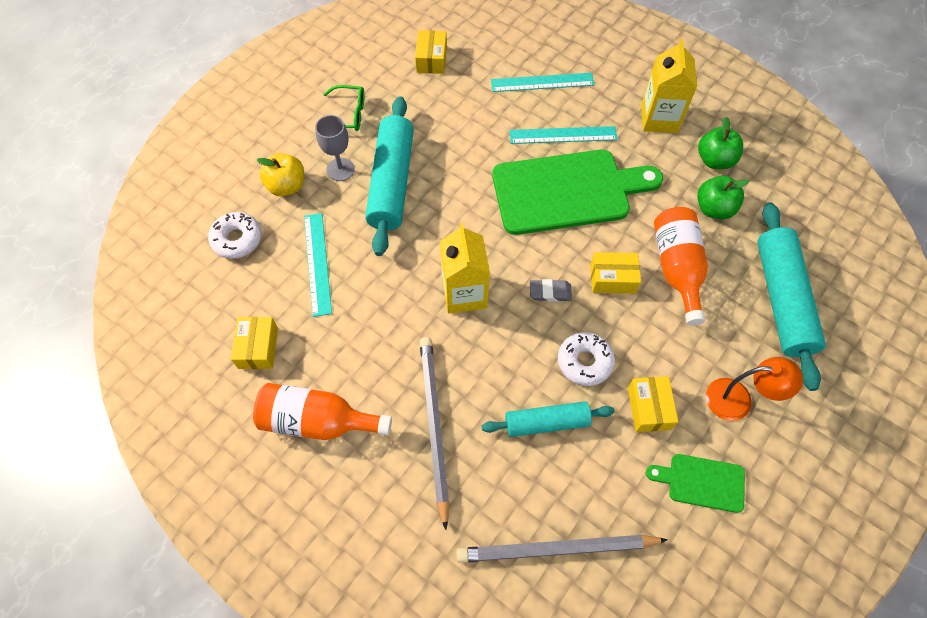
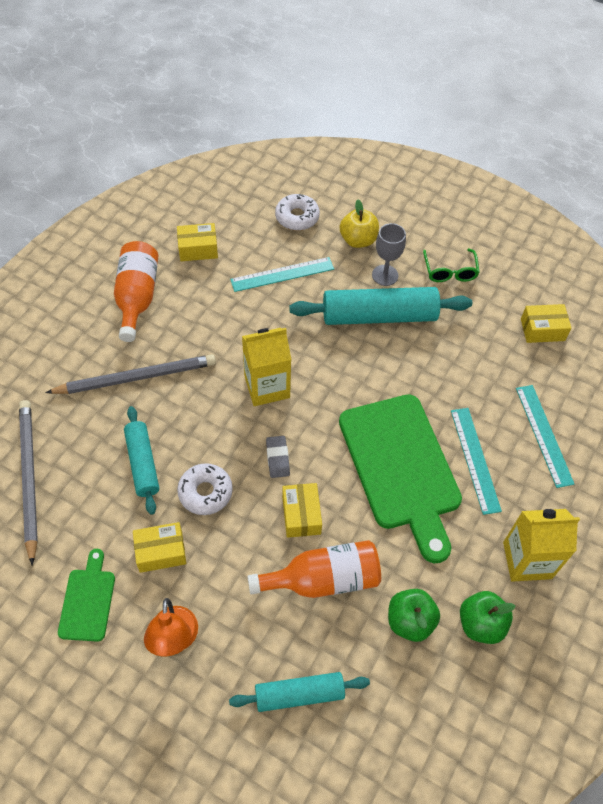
camera: 80 degrees right, 5 degrees down
(782, 299) = (299, 694): turquoise rolling pin -> turquoise rolling pin, size x0.60

